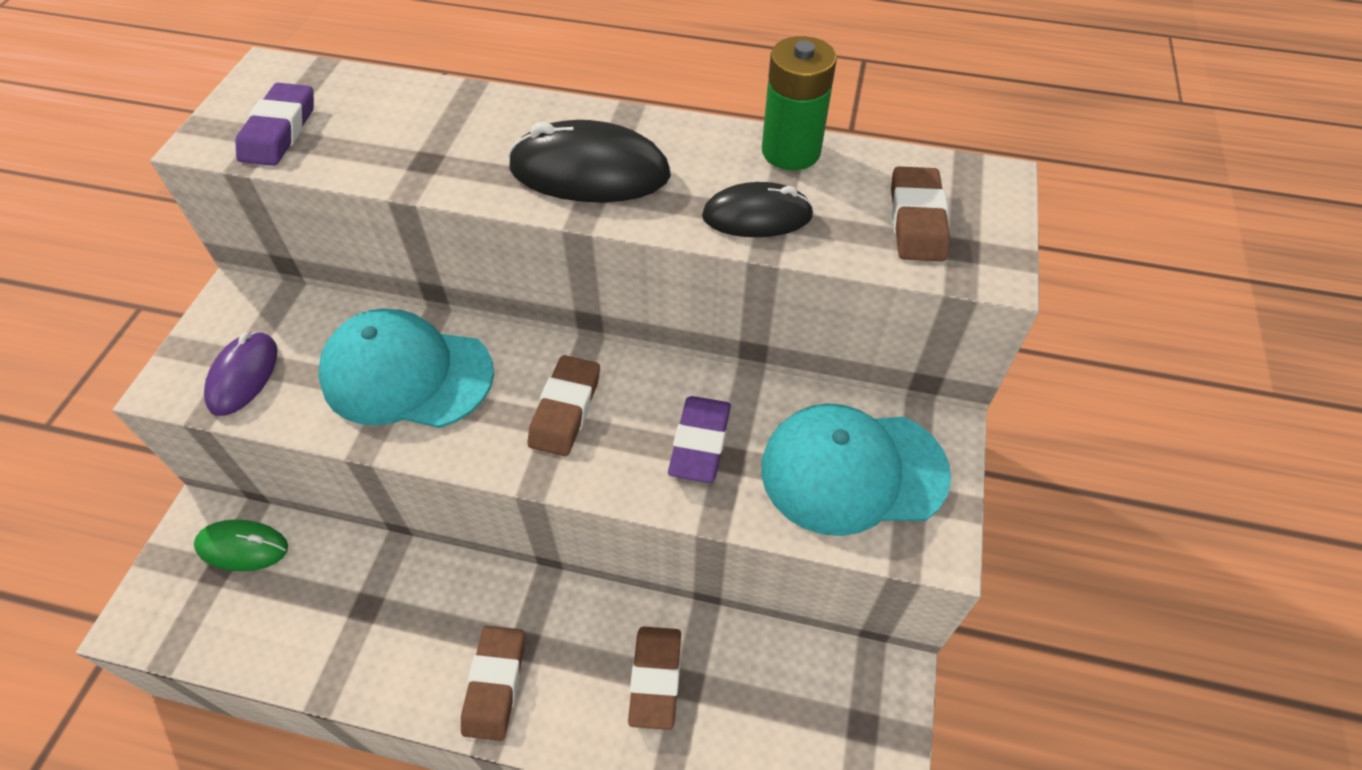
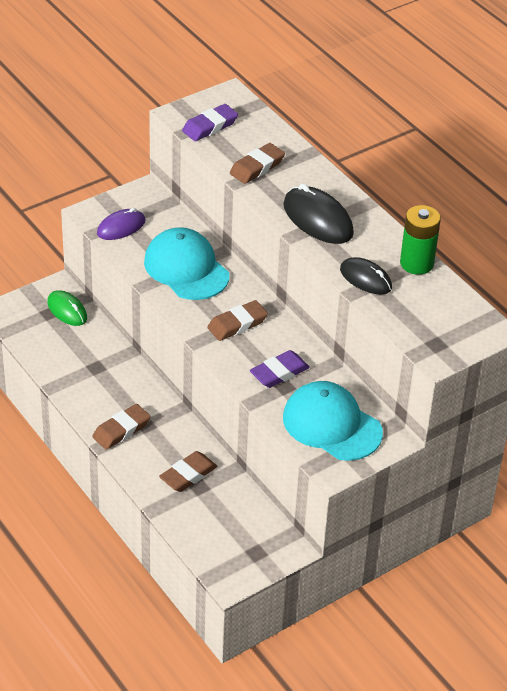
camera: 40 degrees right, 10 degrees down
(916, 220) = (432, 322): brown eraser -> brown eraser (257, 167)

